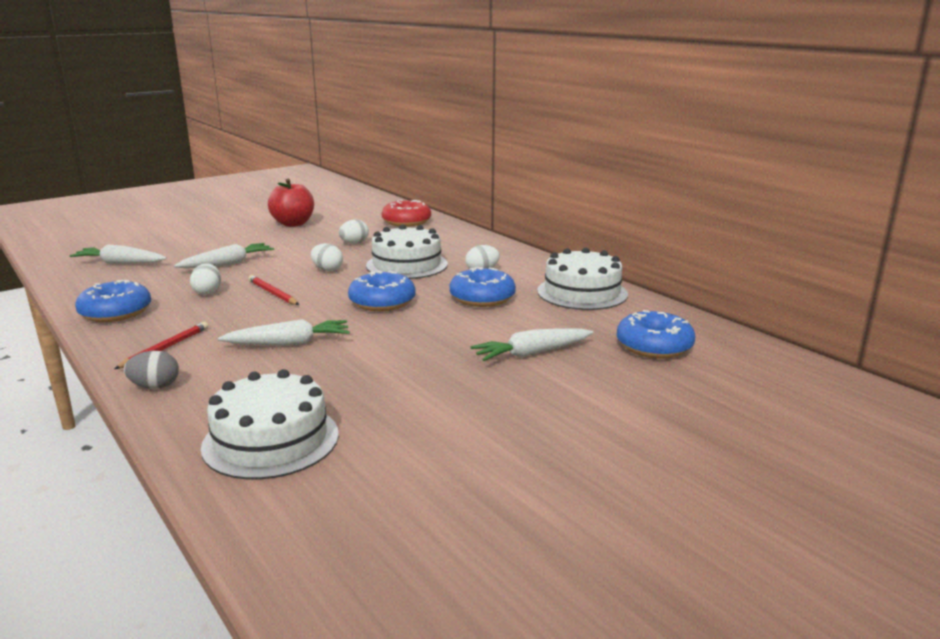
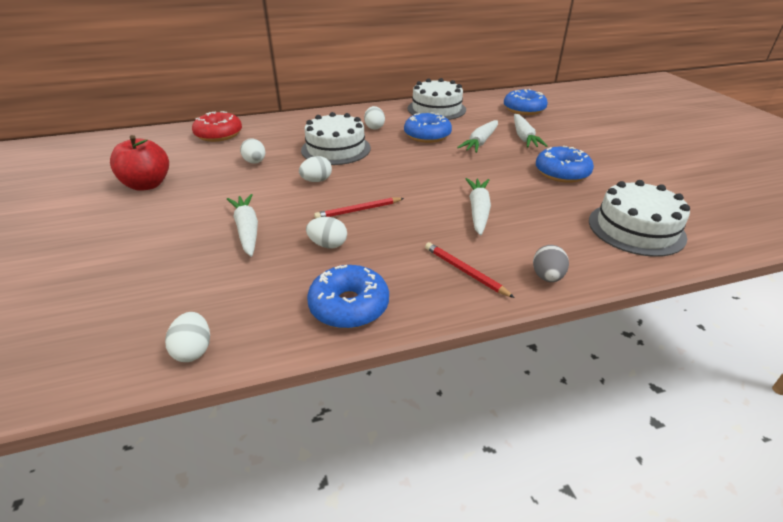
camera: 70 degrees left, 15 degrees up
(74, 280) = (193, 350): none -> white egg
(120, 263) = (160, 309): white carrot -> white carrot (480, 142)
(382, 302) = (413, 167): blue donut -> blue donut (562, 173)

